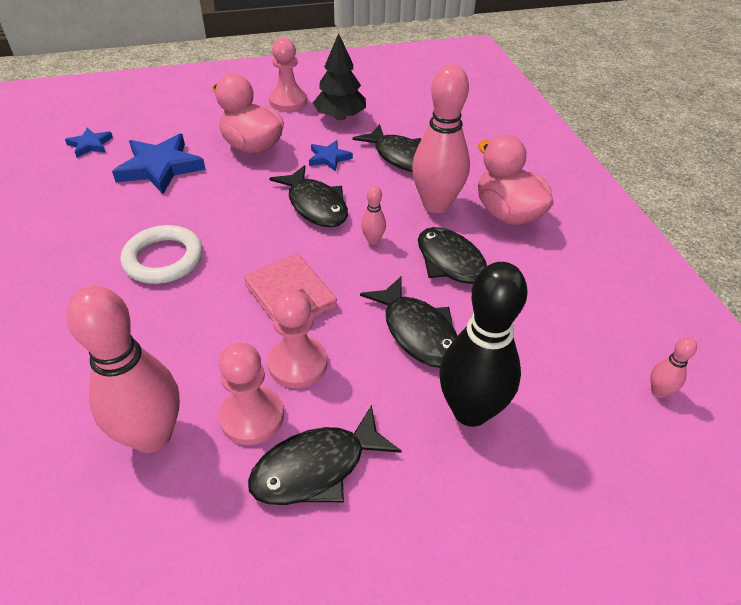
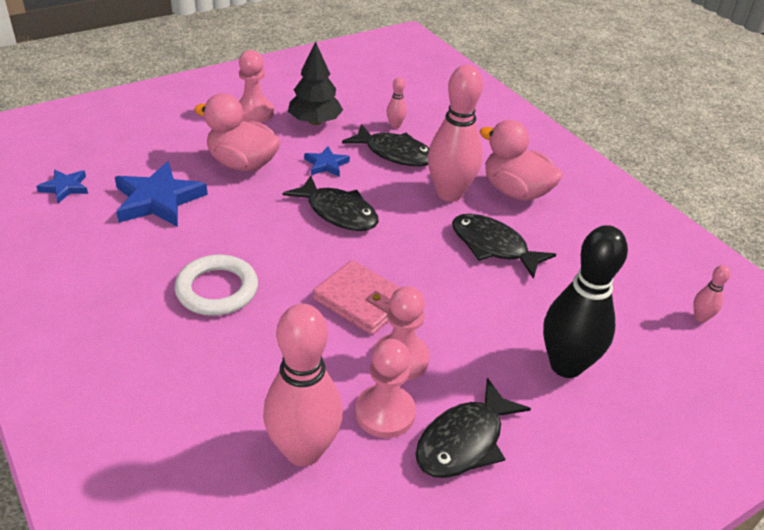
camera: 20 degrees left, 5 degrees down
(373, 240) = (409, 236): pink bowling pin -> pink bowling pin (395, 125)
(417, 332) = (490, 309): black fish -> none

